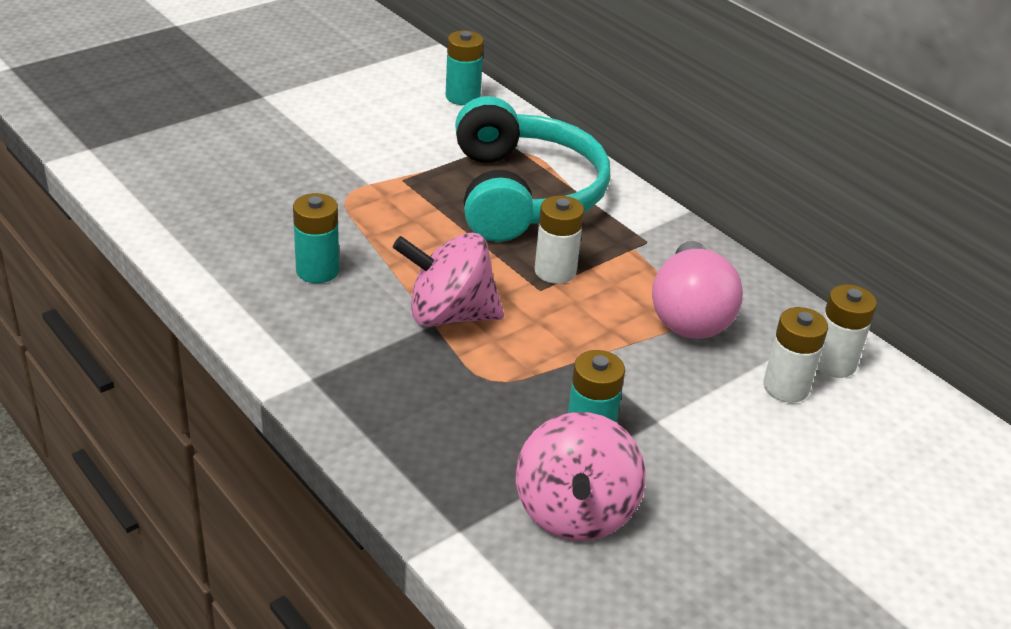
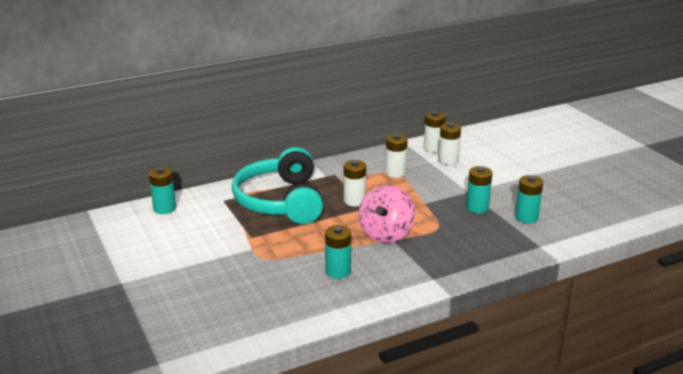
camera: 75 degrees left, 10 degrees down
(523, 194) = (280, 201): turquoise headphones -> turquoise headphones turned 105 degrees counterclockwise
(575, 512) = (526, 217): pink spinning top -> turquoise battery
(689, 315) = (395, 173): pink light bulb -> white battery

